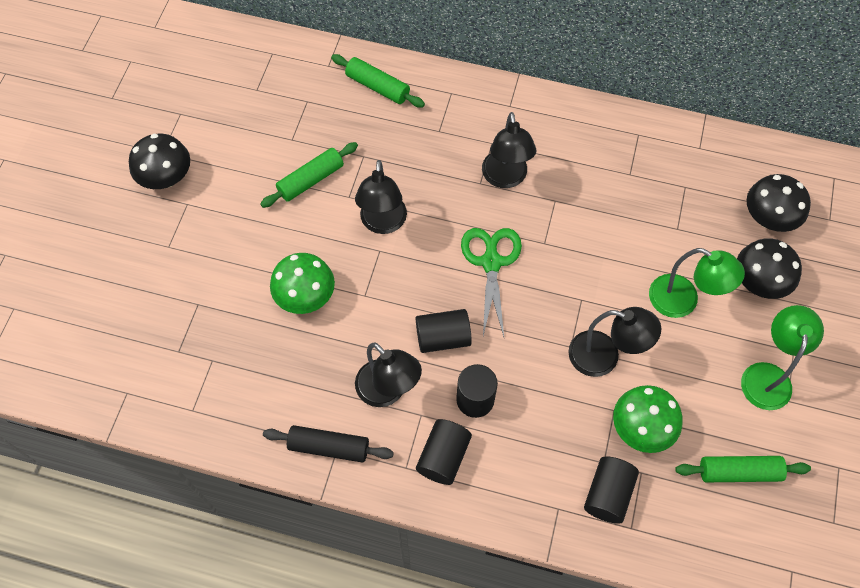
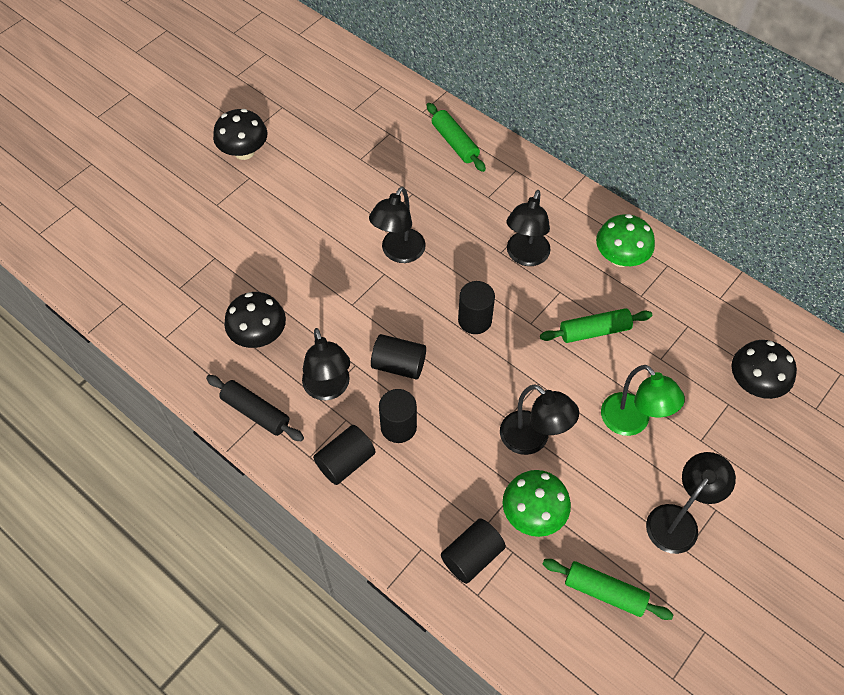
camera: 25 degrees right, 5 degrees down
(305, 296) = (303, 286): green mushroom -> green mushroom (620, 257)
(311, 180) = (358, 196): green rolling pin -> green rolling pin (594, 331)
(491, 262) = (475, 320): green scissors -> black cylinder
(758, 282) = (714, 435): black mushroom -> black mushroom (259, 335)
(767, 375) = (678, 520): green lamp -> black lamp

